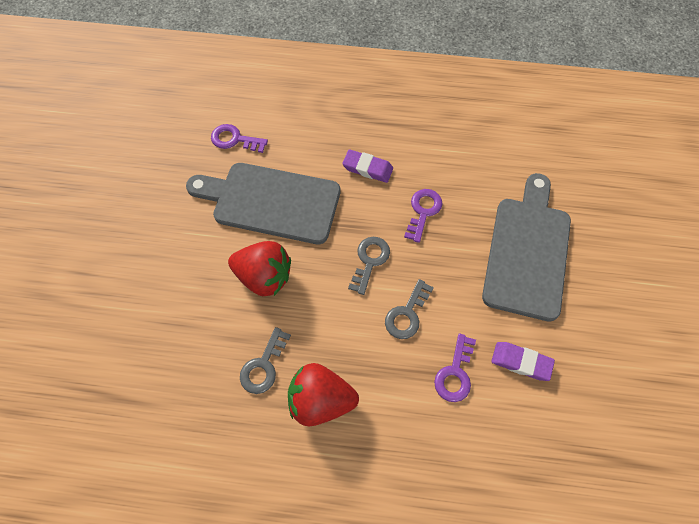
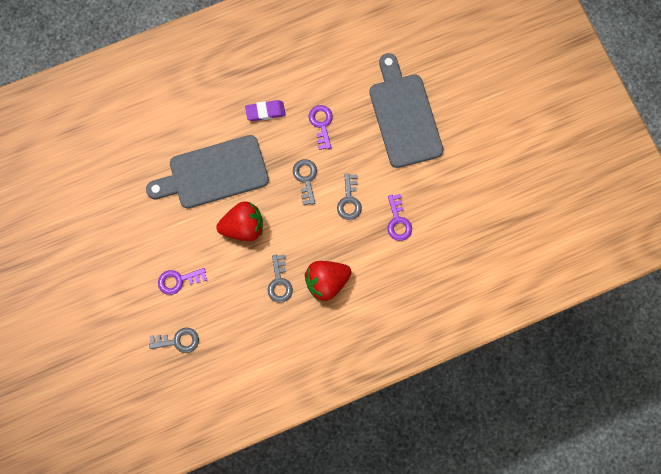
camera: 30 degrees left, 10 degrees up
(100, 367) = (178, 341): none -> grey key
(234, 139) = (156, 140): purple key -> purple key (178, 280)
(521, 362) = (434, 192): purple eraser -> none

